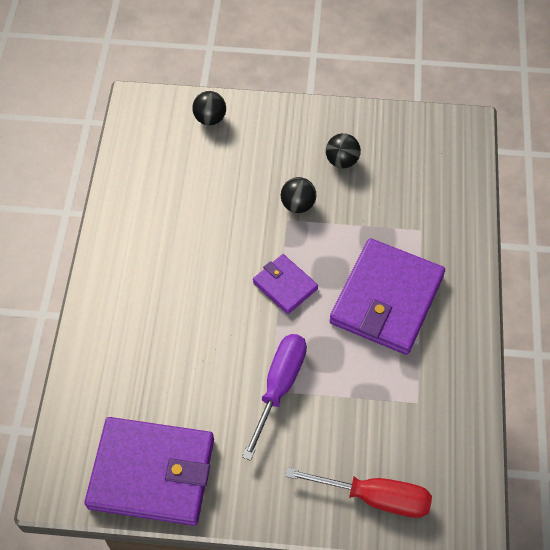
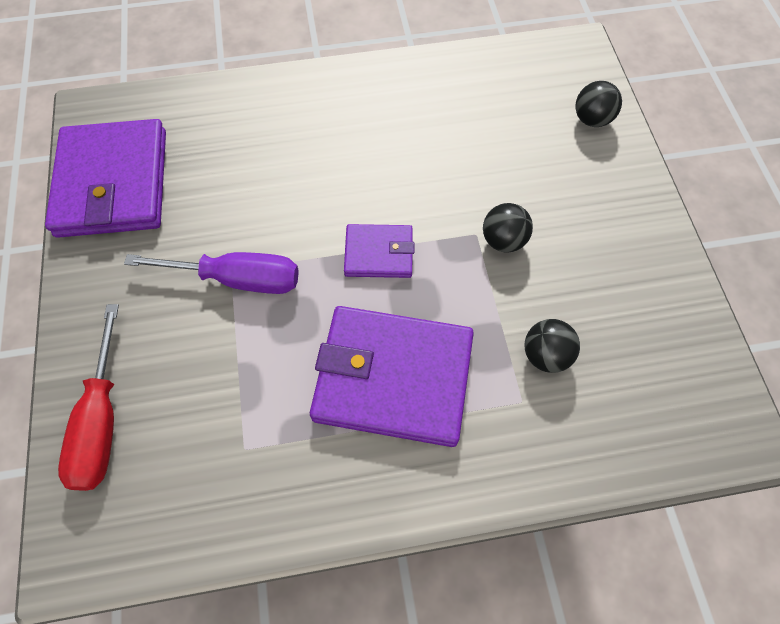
camera: 75 degrees right, 5 degrees up
(285, 285) = (379, 253): purple wallet -> purple wallet turned 60 degrees clockwise
(342, 161) = (595, 276): black ball -> black ball (545, 355)

